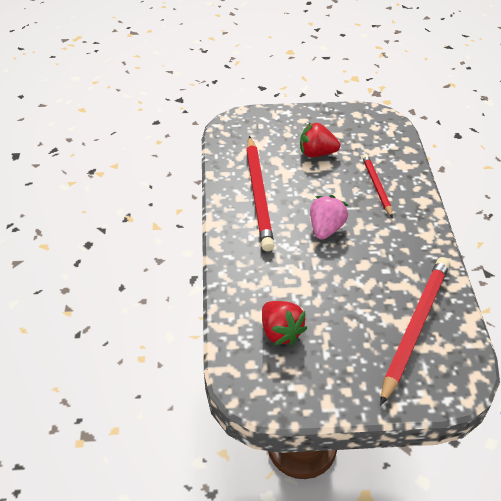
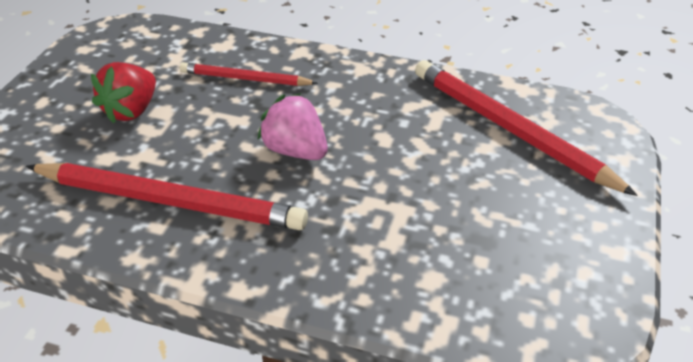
camera: 70 degrees left, 5 degrees down
(280, 332) = (475, 262): red strawberry -> none

